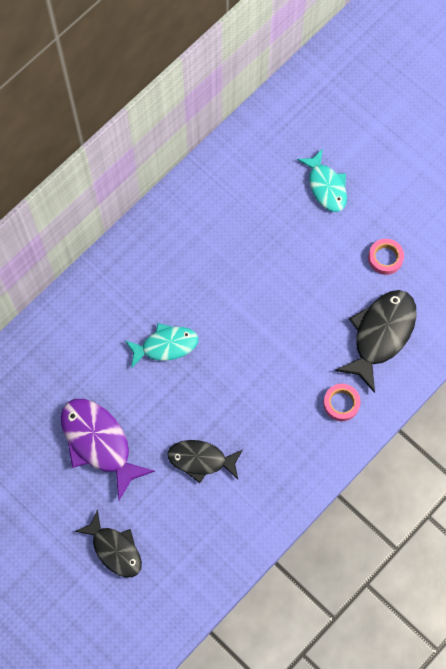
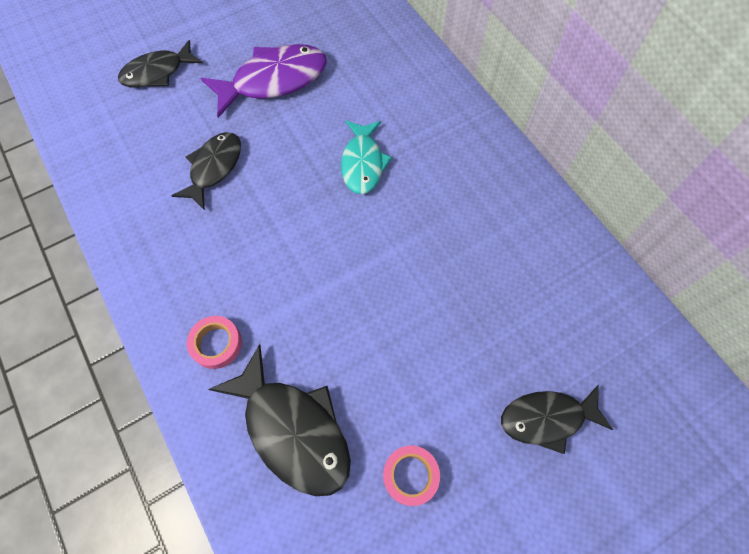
camera: 105 degrees right, 5 degrees down
(326, 186) = (547, 418): turquoise fish -> black fish

